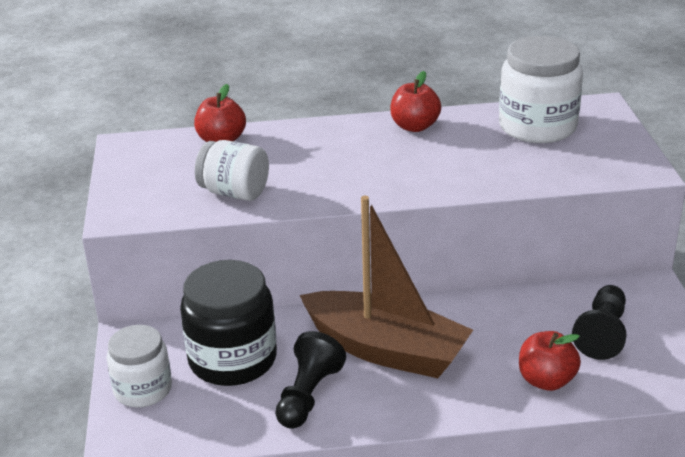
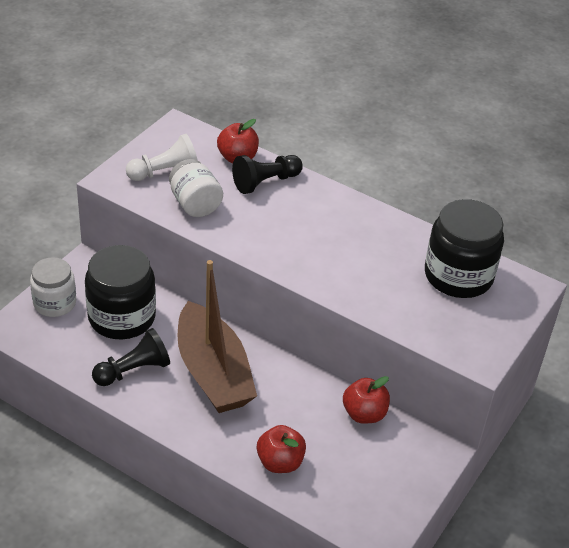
camera: 35 degrees right, 10 degrees up
(166, 184) = (165, 172): none -> white pawn
(414, 126) = (373, 223): red apple -> red apple (364, 414)
(537, 127) = (458, 276): white jar -> black jar
(602, 334) = (359, 458): black pawn -> black pawn (265, 182)

